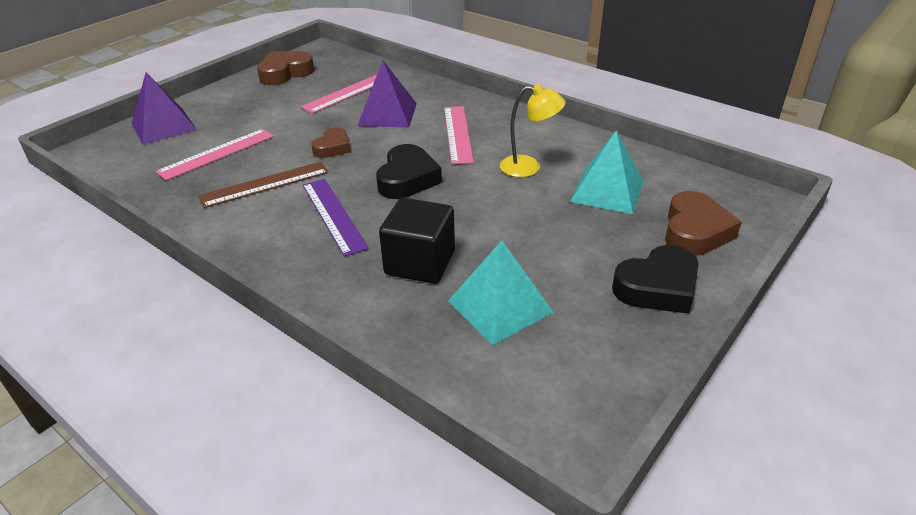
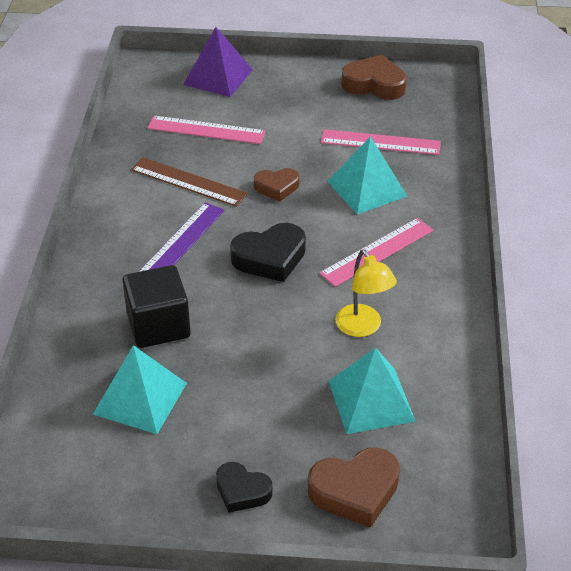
camera: 55 degrees right, 5 degrees up
(387, 114) = (367, 188): purple pyramid -> turquoise pyramid
(657, 287) = (242, 491): black heart -> black heart, size x0.64

